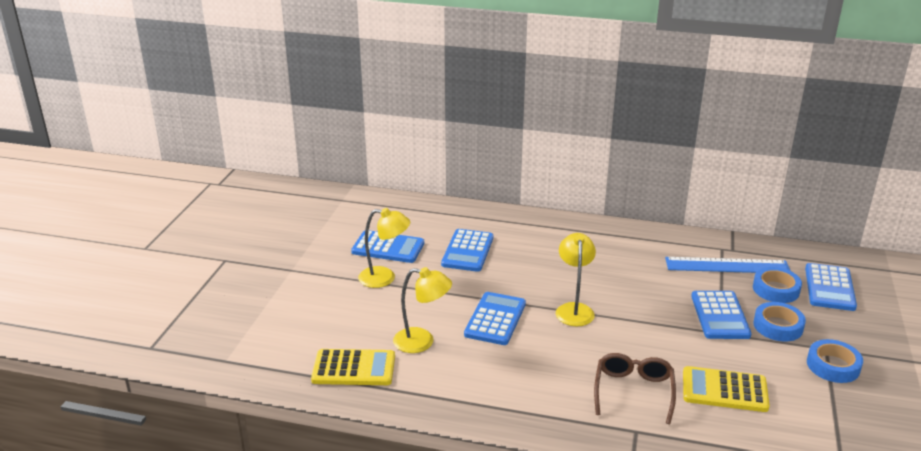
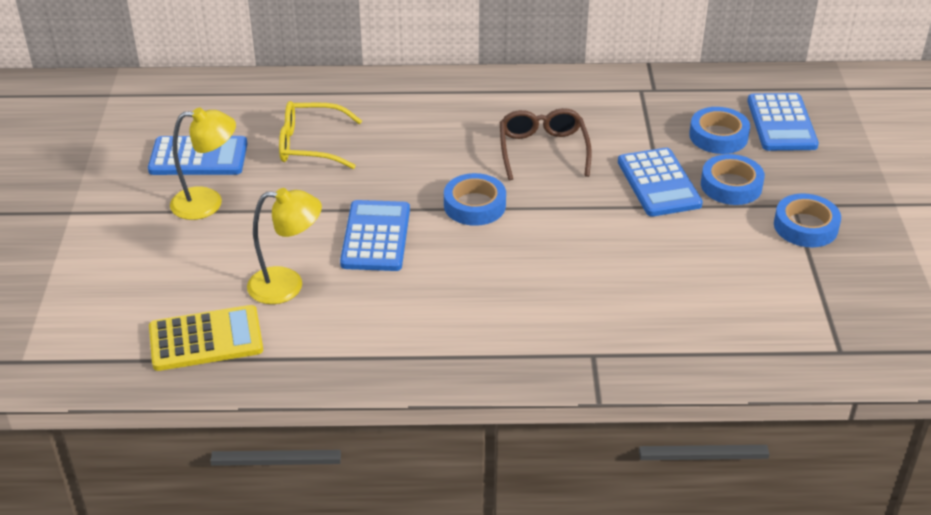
camera: 15 degrees left, 10 degrees up
(467, 251) = (310, 145): blue calculator -> yellow glasses
(574, 309) = (474, 205): yellow lamp -> blue tape
(633, 391) = (577, 304): brown glasses -> brown glasses (543, 150)
(724, 390) = (686, 281): yellow calculator -> none
(727, 265) = (652, 112): blue ruler -> none

